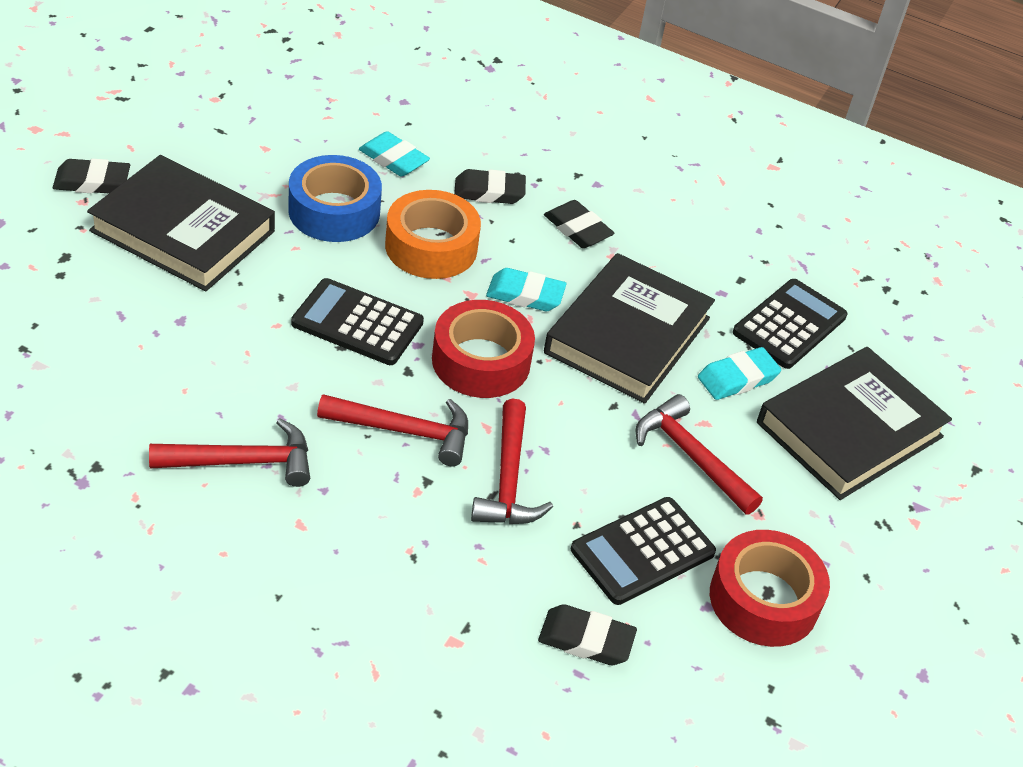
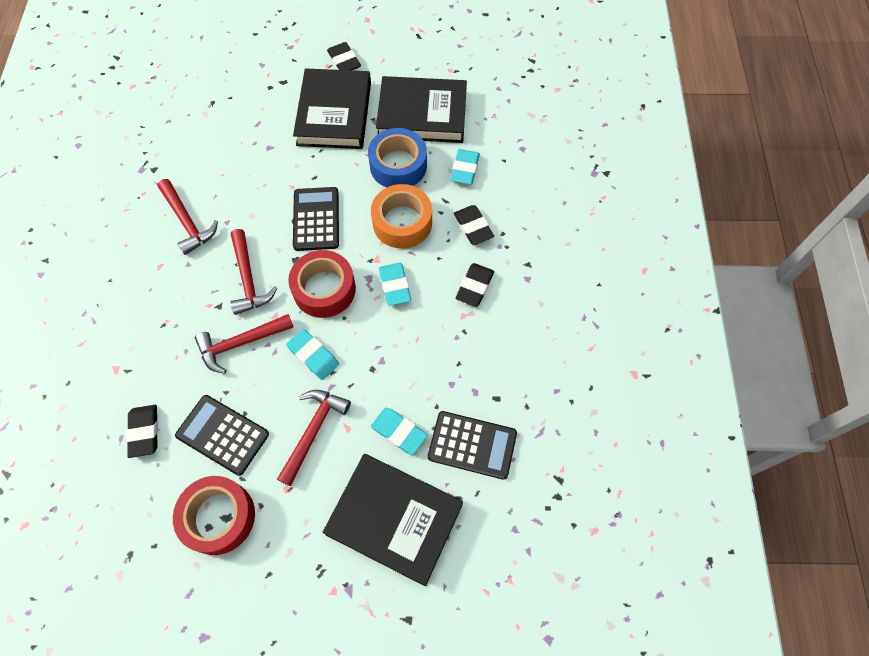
camera: 70 degrees right, 20 degrees up
(578, 413) = (313, 356): none -> turquoise eraser
(627, 335) = (396, 354): black book -> black book (422, 114)

